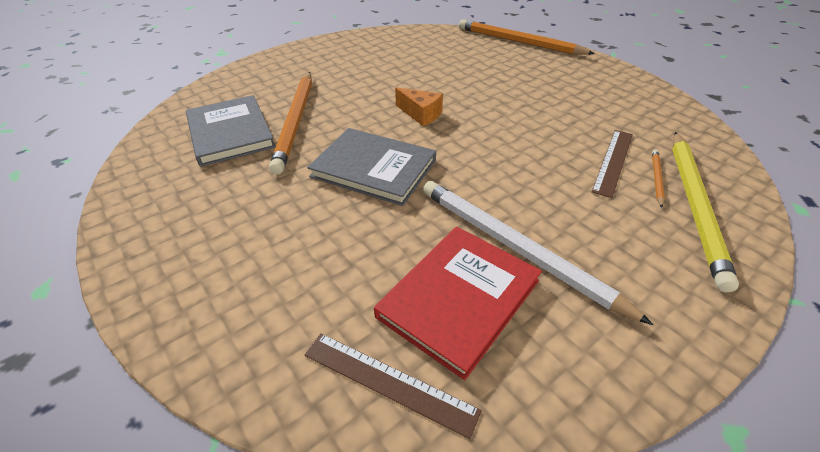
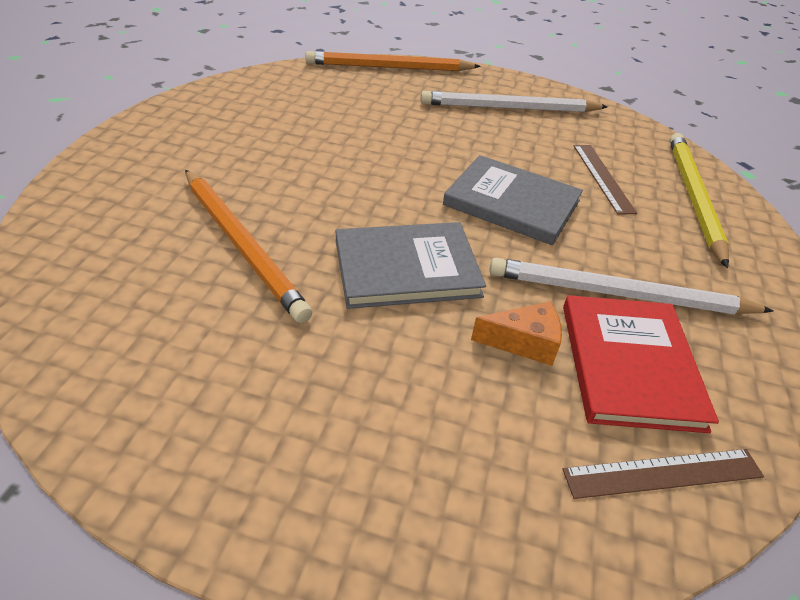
camera: 40 degrees left, 0 degrees up
(230, 133) = (165, 293): grey book -> grey book (511, 203)
(421, 114) = (383, 185): orange cheese -> orange cheese (523, 342)
(588, 89) = (509, 108): none -> white pencil
(656, 178) = (647, 182): orange pencil -> none
(695, 205) = (693, 197): yellow pencil -> yellow pencil turned 150 degrees counterclockwise

